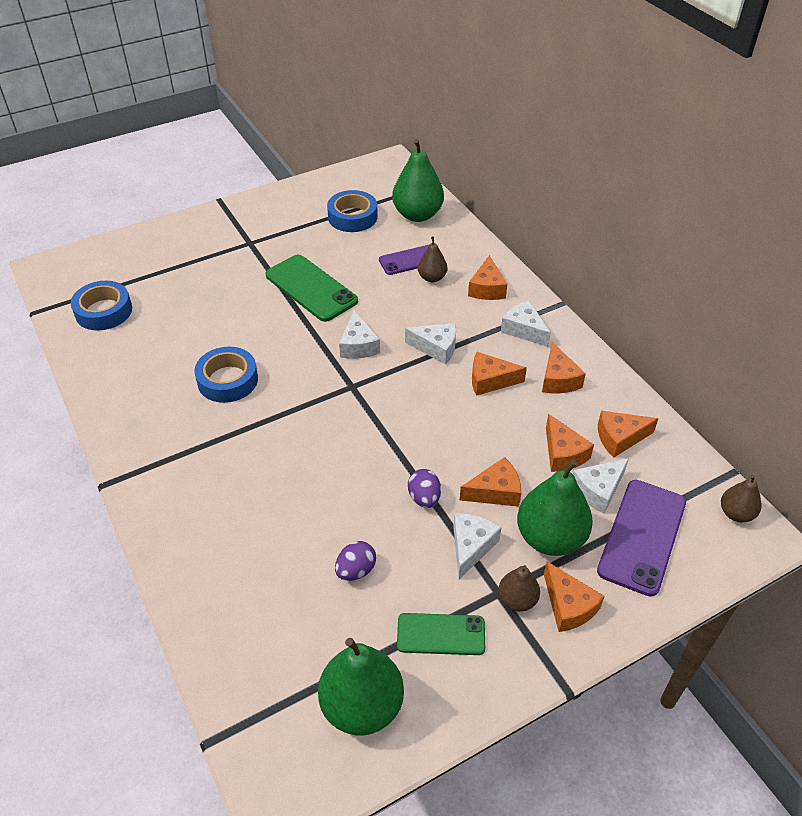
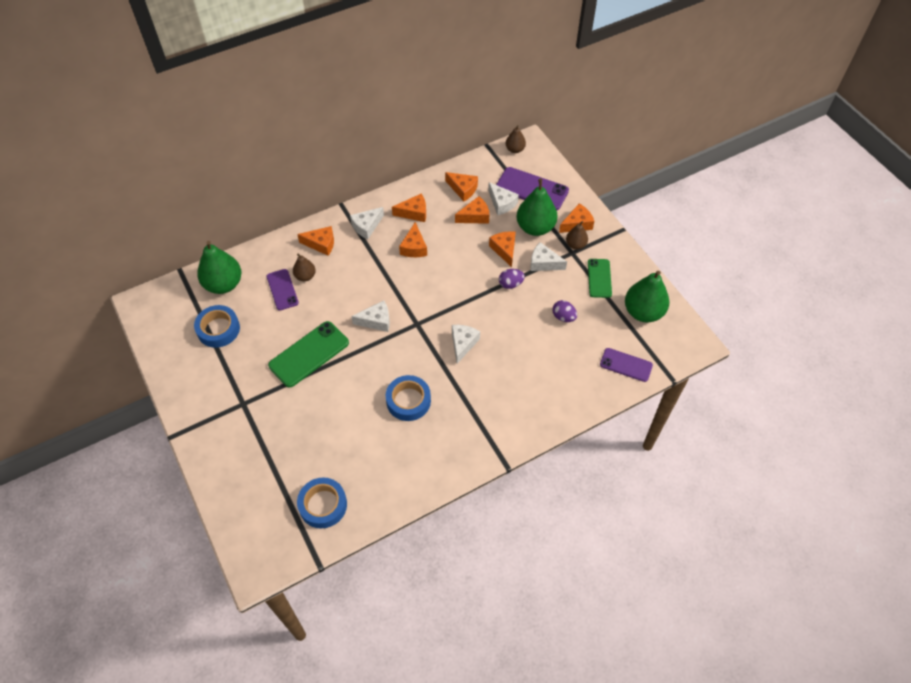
camera: 90 degrees left, 10 degrees up
(248, 662) = (626, 365): none -> purple phone
(436, 348) = (381, 275): white cheese -> white cheese (463, 344)
(619, 438) = (463, 189): orange cheese -> orange cheese turned 45 degrees counterclockwise

